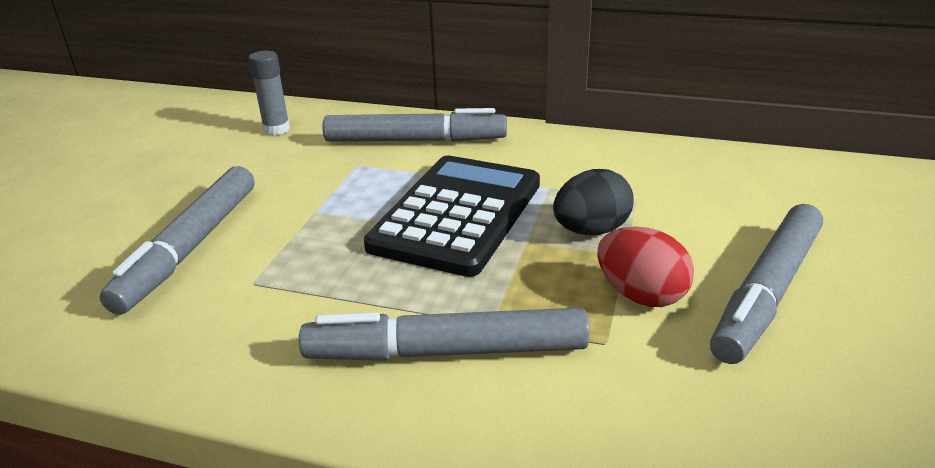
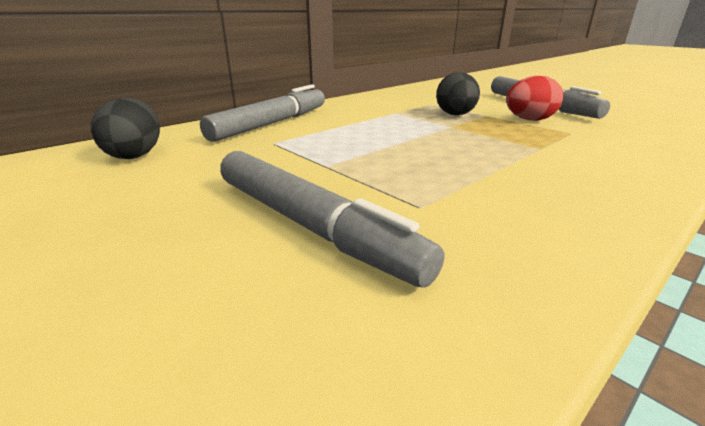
camera: 60 degrees left, 5 degrees down
(276, 129) = (135, 155): grey glue stick -> black egg
(446, 352) = (567, 162): grey marker -> none
(458, 215) = (398, 132): black calculator -> none

